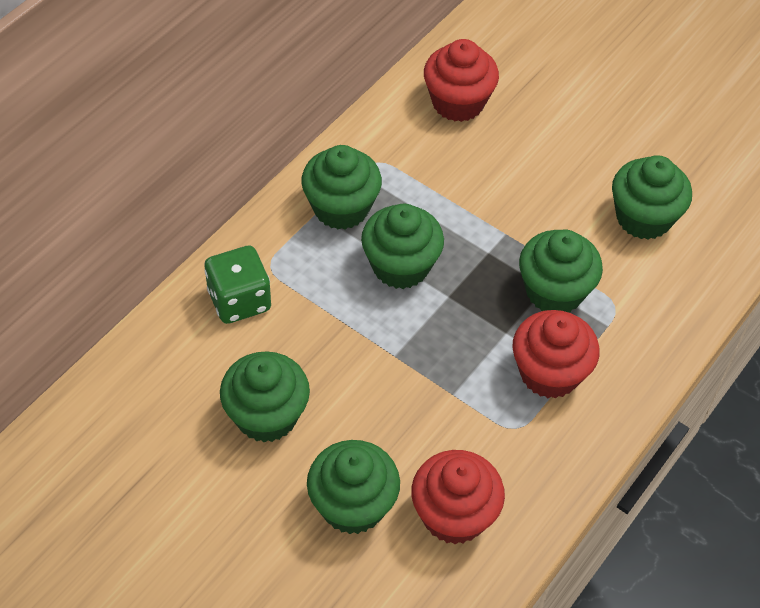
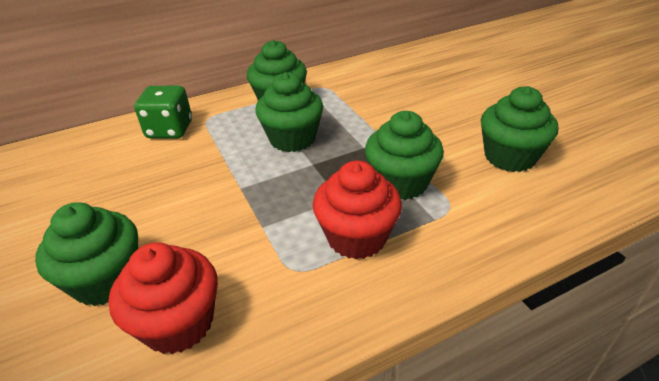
camera: 30 degrees right, 15 degrees down
(266, 415) = (114, 196): green cupcake -> none
(458, 102) = (401, 72): red cupcake -> none

